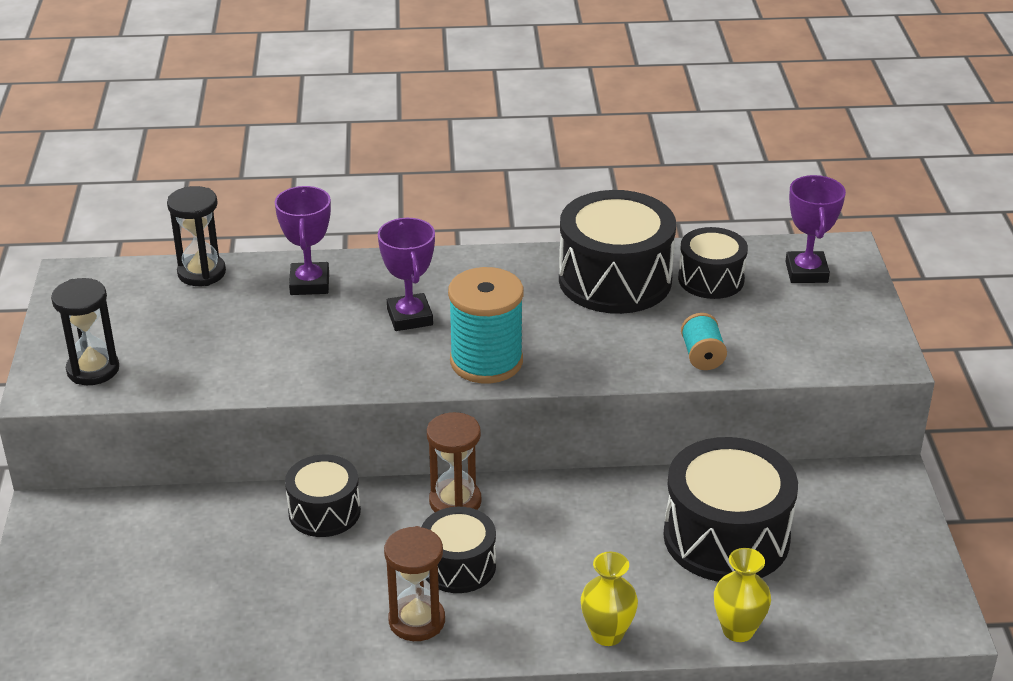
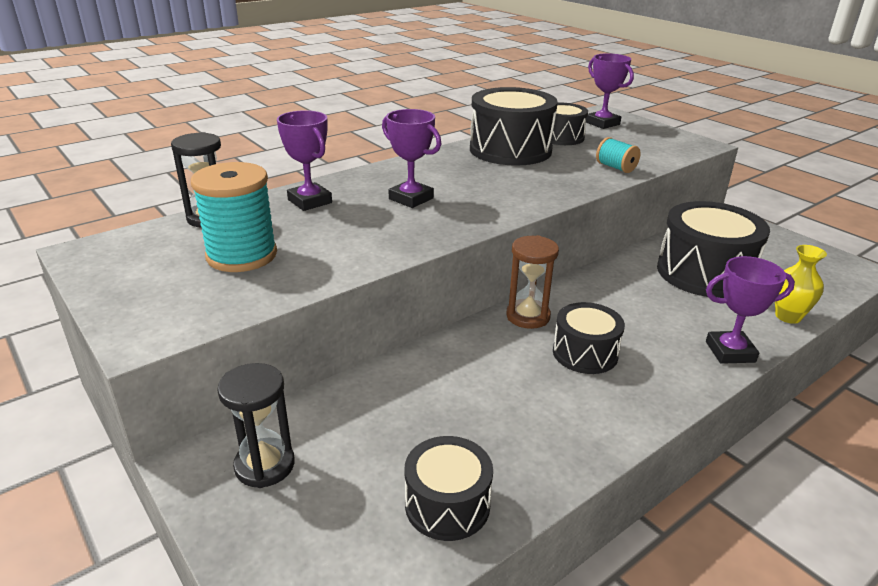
camera: 35 degrees left, 5 degrees down
(93, 369) = (180, 306): black hourglass -> black hourglass (265, 465)
(324, 512) = (446, 359): black drum -> black drum (447, 505)
(417, 621) = (609, 401): brown hourglass -> none
(486, 361) = (498, 205): turquoise spool -> turquoise spool (242, 255)
(607, 634) = (730, 352): yellow vase -> purple trophy

